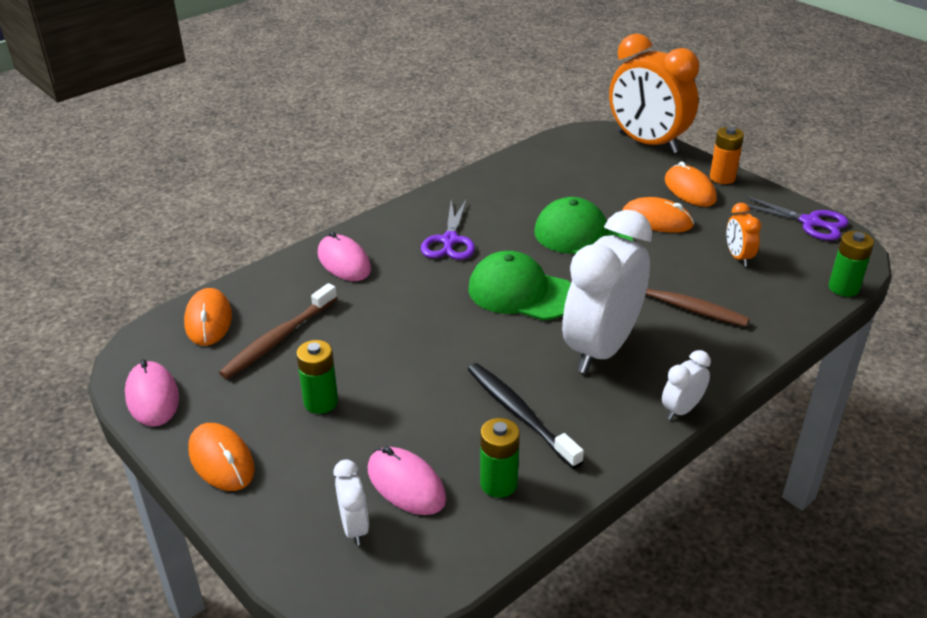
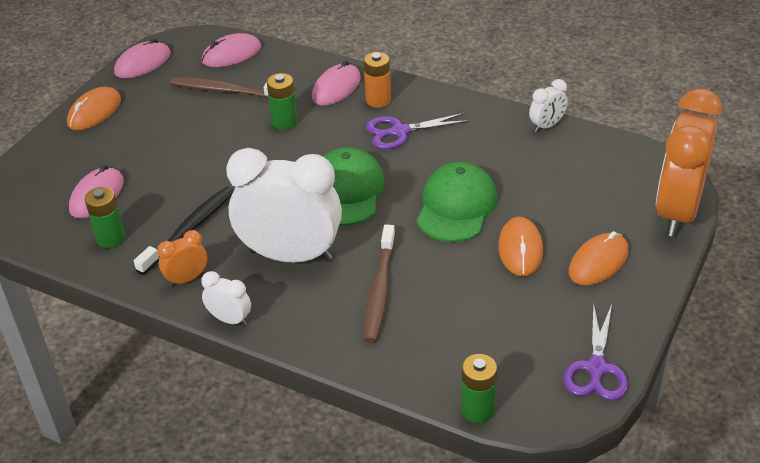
camera: 70 degrees right, 5 degrees up
(208, 320) = (231, 54): orange mouse -> pink mouse
(321, 402) = (165, 132): green battery -> green battery (284, 122)
(354, 527) = (51, 185): white clock -> white clock (547, 126)
(722, 178) = (644, 283): orange battery -> orange battery (378, 100)
(738, 257) = (488, 319): orange clock -> orange clock (187, 279)

